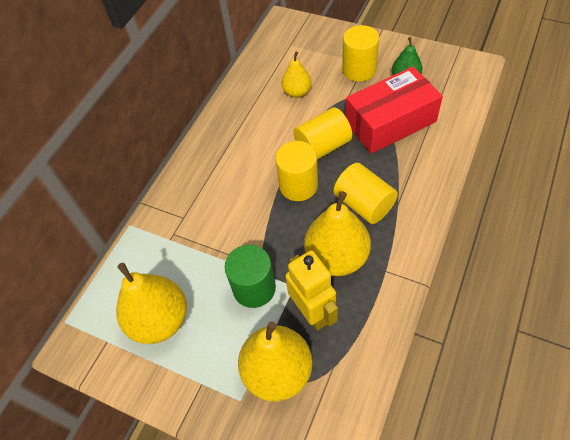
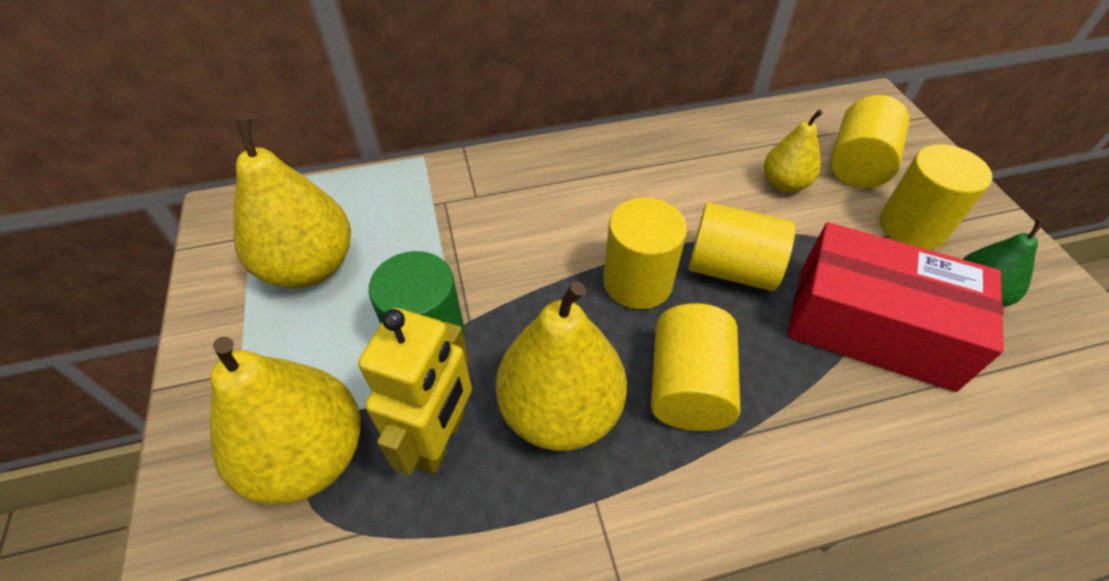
camera: 45 degrees right, 5 degrees down
(312, 59) = (857, 165): none -> yellow cylinder

